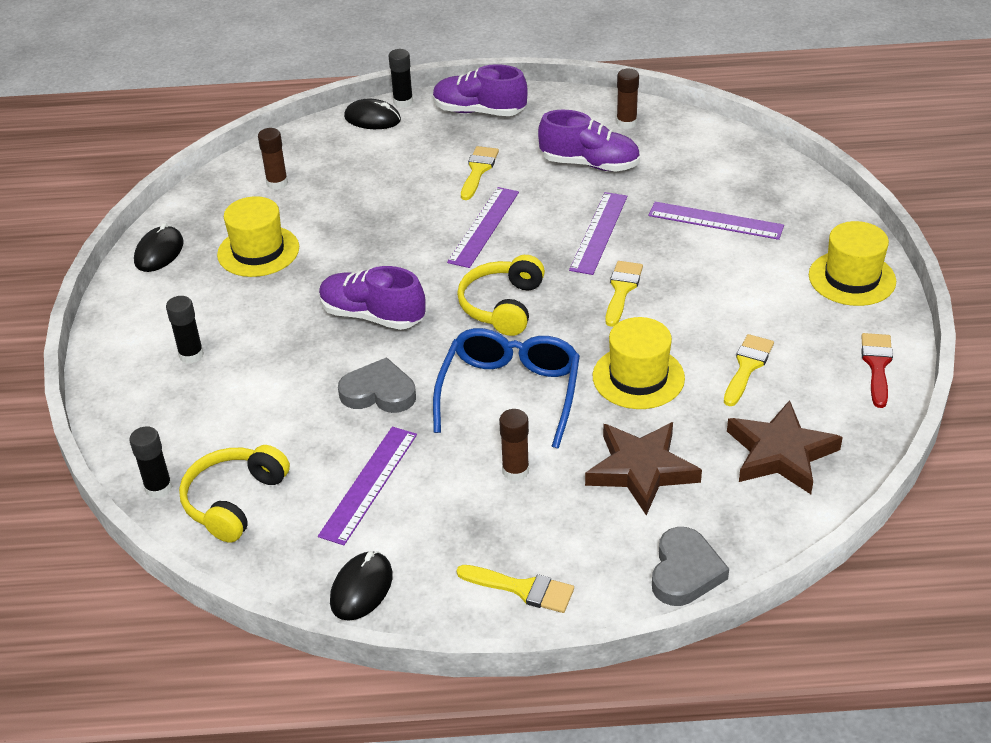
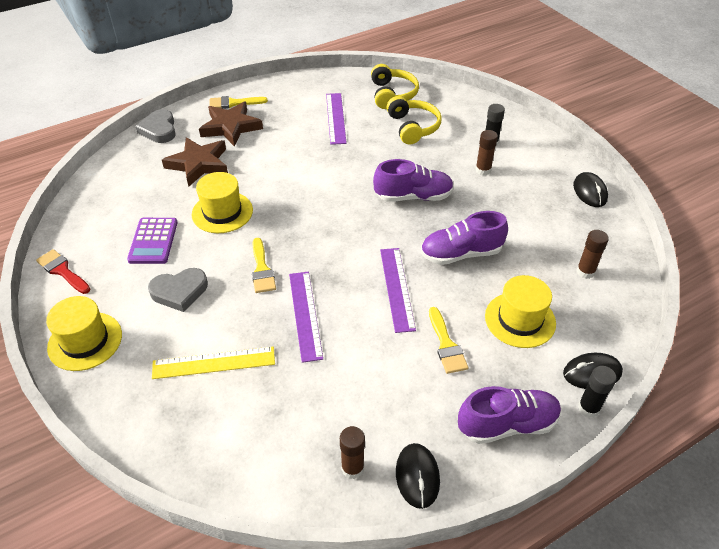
camera: 150 degrees right, 5 degrees up
(158, 488) = (432, 89): black glue stick -> none
(258, 251) = (530, 214): yellow hat -> yellow hat (520, 320)
(361, 588) = (305, 84): black mouse -> black mouse (417, 476)
(379, 392) = (369, 157): grey heart -> grey heart (179, 291)
(502, 306) = (337, 230): yellow headphones -> yellow headphones (413, 127)
(510, 392) = (295, 180): blue glasses -> none
(515, 471) = (266, 144): brown glue stick -> brown glue stick (483, 170)
(590, 164) = (355, 391): purple shoe -> purple shoe (461, 254)
(715, 220) = (214, 363): purple ruler -> yellow ruler
(747, 366) = (153, 241): yellow brush -> purple calculator
(780, 453) = (121, 196): brown star -> brown star (231, 127)
(877, 365) = (62, 271): red brush -> red brush turned 150 degrees clockwise

